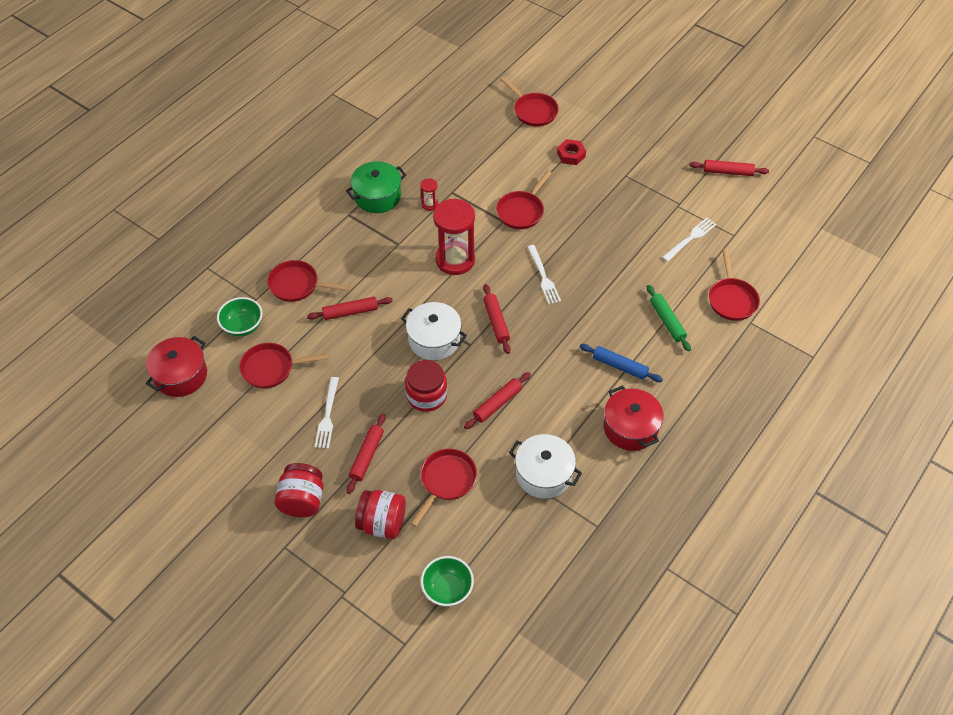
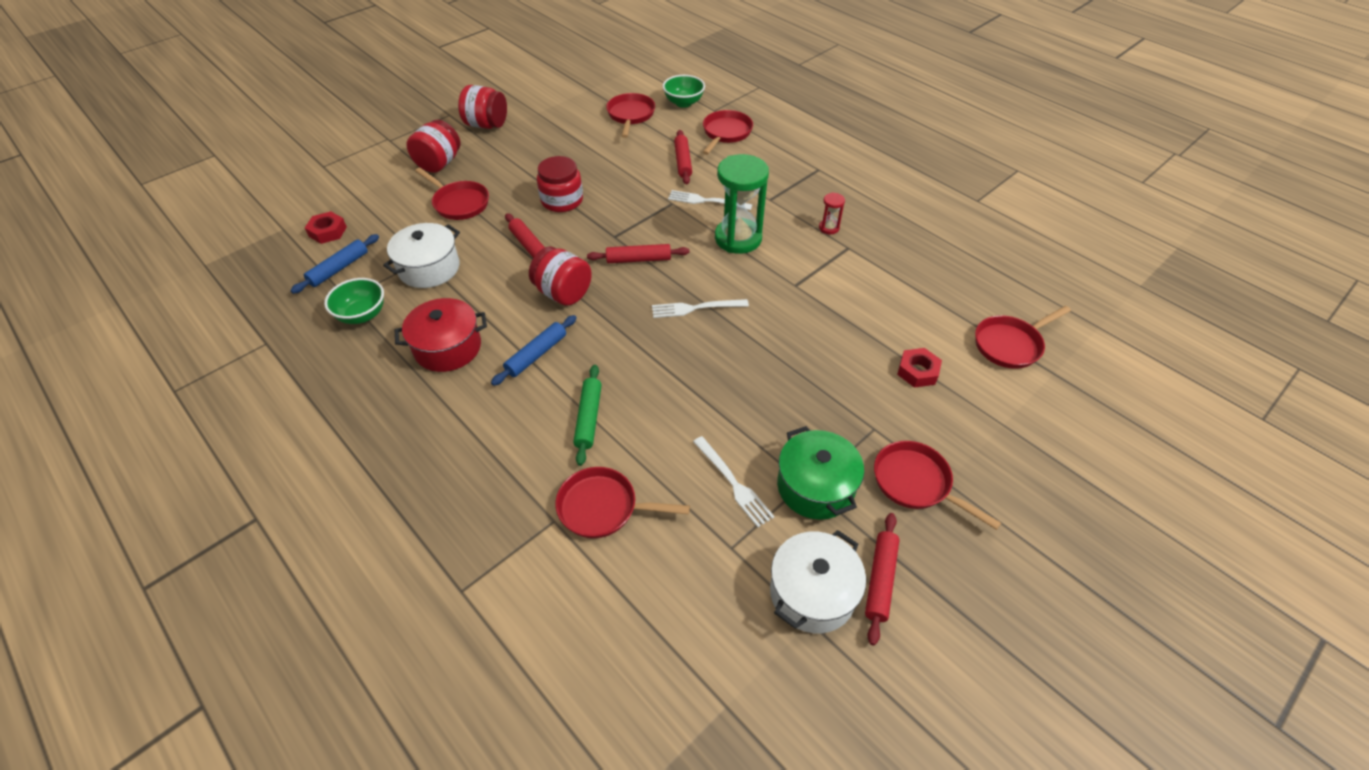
camera: 100 degrees right, 5 degrees down
(181, 375) = (640, 73): red pot -> none
(327, 416) = (566, 142): white fork -> white fork (706, 201)
(366, 456) = (511, 160): red rolling pin -> none
(377, 196) = (844, 191): green pot -> green pot (815, 486)
(434, 340) = (629, 212): white pot -> white pot (812, 593)
(447, 589) = (352, 193): green bowl -> green bowl (362, 315)
(455, 260) = (738, 238): red hourglass -> green hourglass
(513, 585) = (328, 231): none -> red nut
(521, 211) = (810, 304): red pan -> red pan (916, 483)
(549, 365) = (563, 293): none -> red jar
(562, 550) = (339, 269): none -> blue rolling pin
(667, 321) = (588, 418): green rolling pin -> green rolling pin turned 75 degrees counterclockwise

